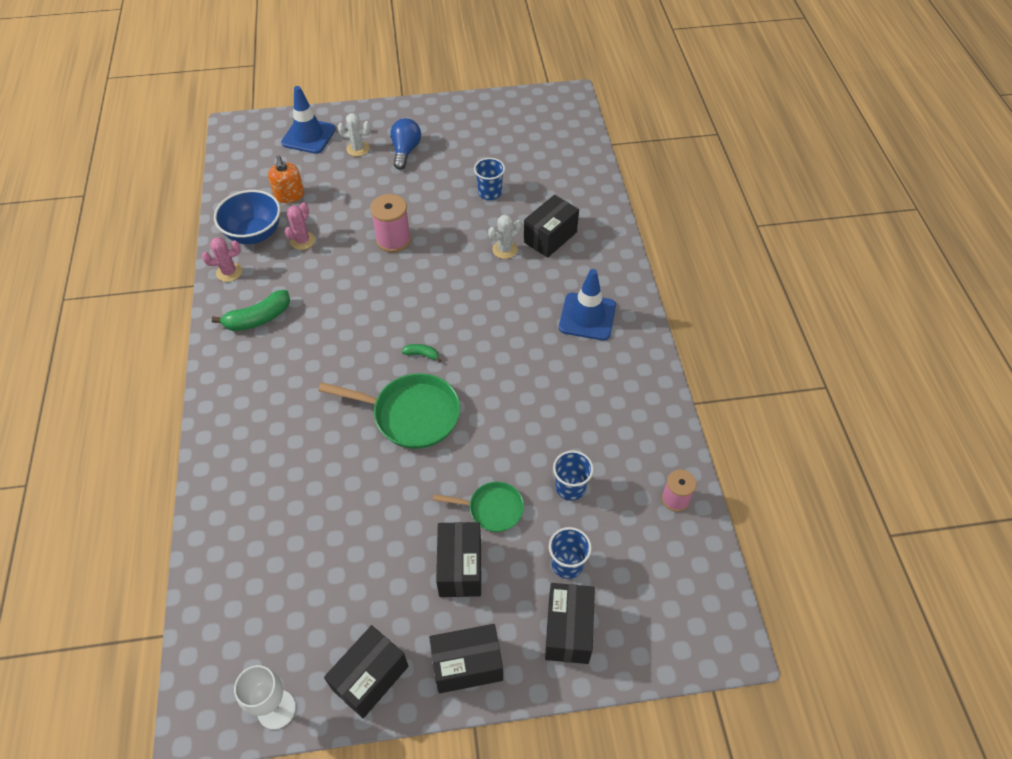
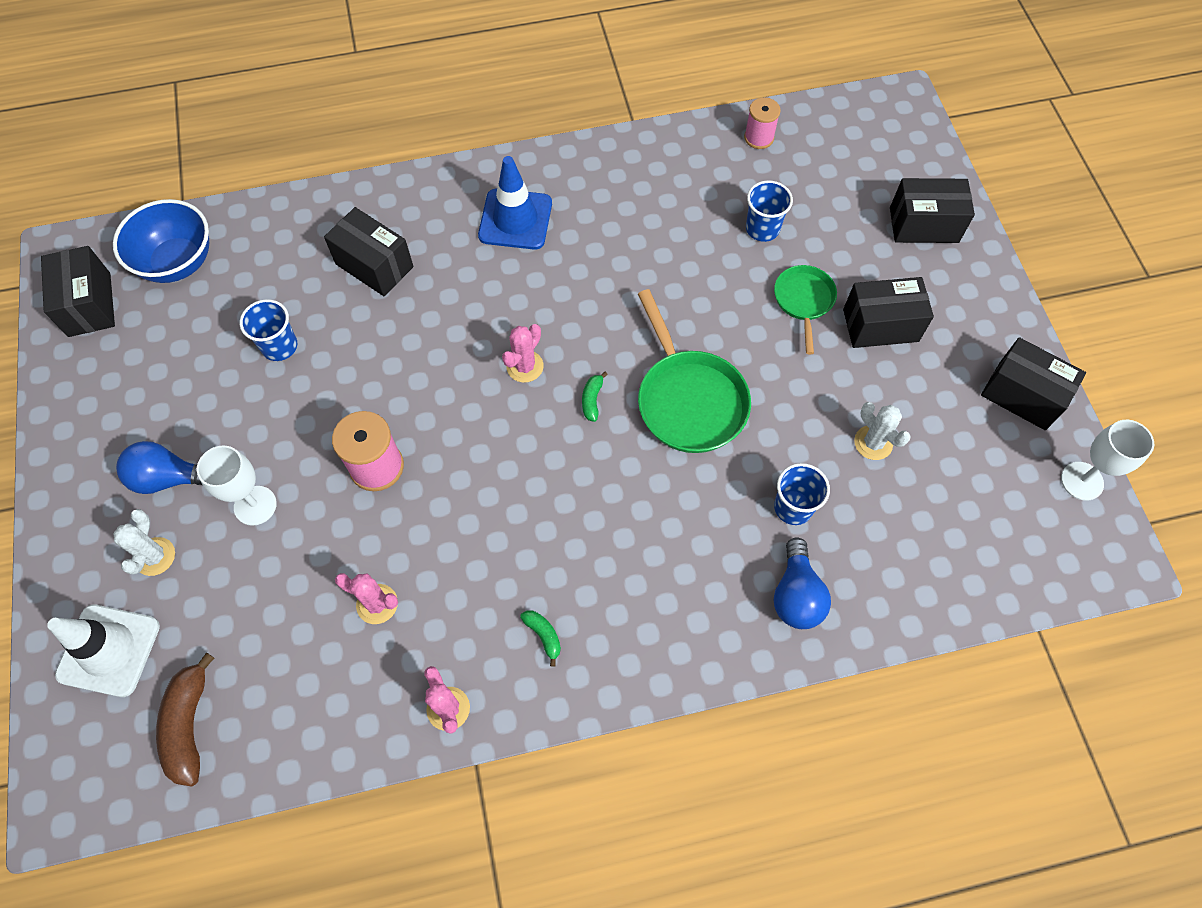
camera: 95 degrees left, 10 degrees up
(242, 464) = (796, 595): none -> blue light bulb
(254, 234) = (359, 688): blue bowl -> blue bowl (178, 262)
(258, 168) = (189, 725): none -> brown banana
(258, 318) = (543, 635): green banana -> green banana, size x0.51
(289, 195) = (267, 650): orange soap dispenser -> none
(308, 136) = (109, 650): blue traffic cone -> white traffic cone
(379, 187) = (255, 505): none -> white goblet
(411, 414) = (689, 400): green pan -> green pan turned 150 degrees clockwise
(456, 317) = (525, 366): none -> pink cactus
(467, 665) = (983, 308): black box -> black box (89, 304)
(505, 249) = (398, 318): white cactus -> white cactus (873, 443)
(567, 564) = (853, 228): blue cup -> blue cup (793, 507)

